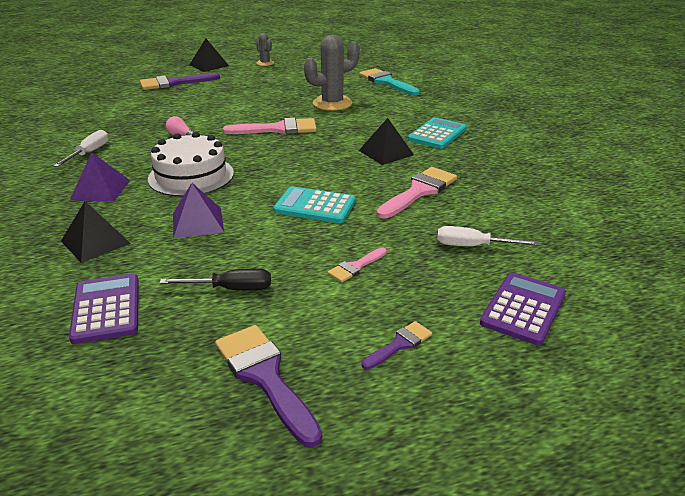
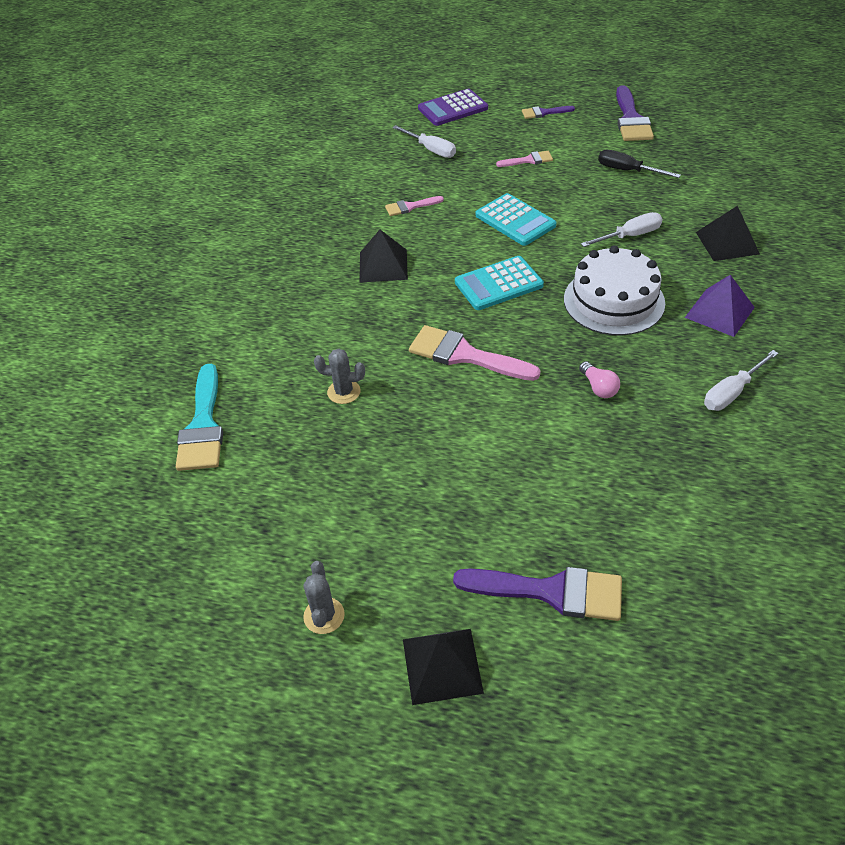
camera: 145 degrees left, 15 degrees up
(106, 309) = (721, 182): purple calculator -> none
(197, 222) = (630, 236): purple pyramid -> white screwdriver
(332, 103) = (344, 392): grey cactus -> grey cactus, size x0.52
(419, 191) = (410, 207): pink brush -> pink brush, size x0.53
(437, 134) = (296, 275): turquoise calculator -> turquoise calculator (498, 284)

